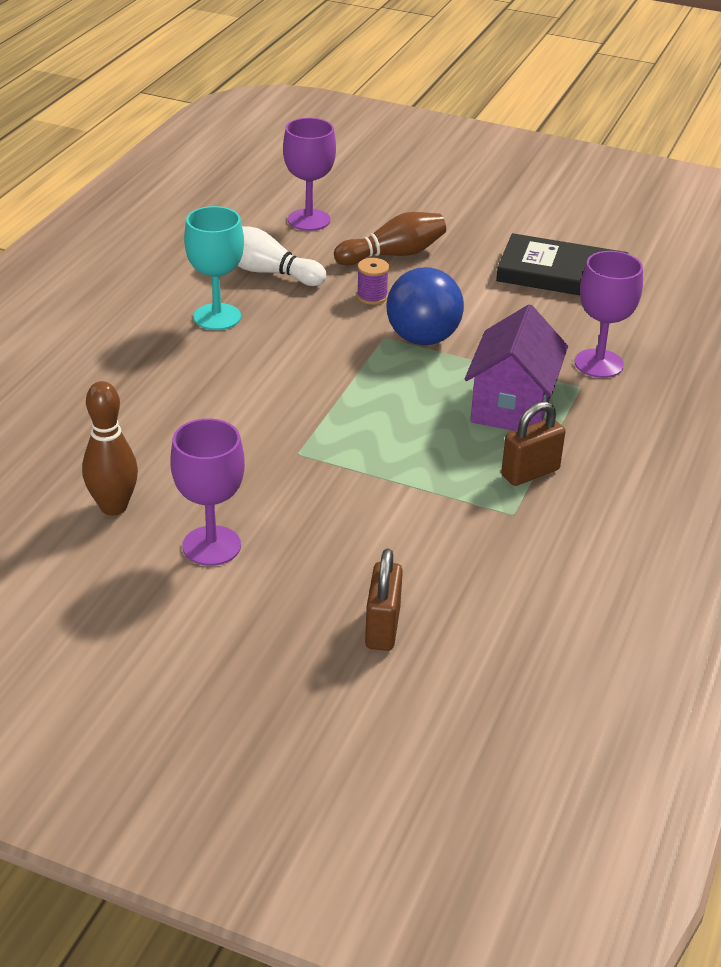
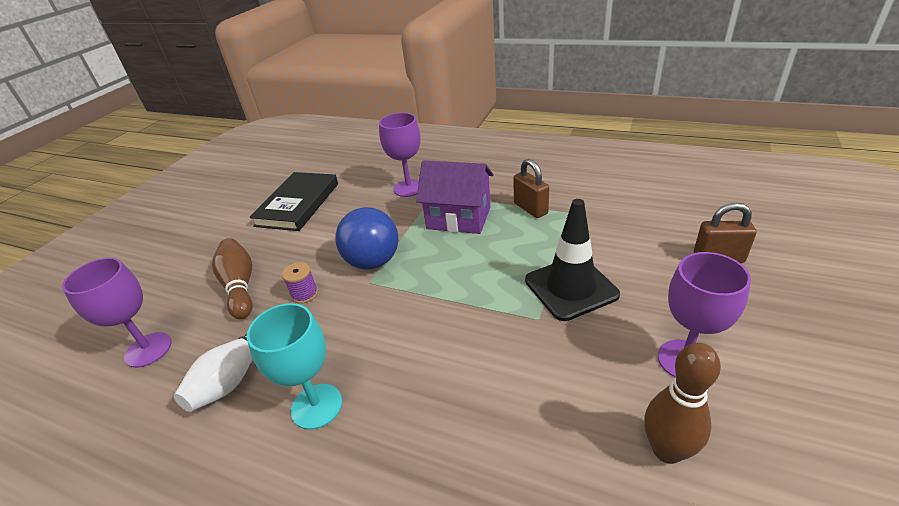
camera: 85 degrees left, 0 degrees up
(346, 484) = (570, 287): none -> black traffic cone

